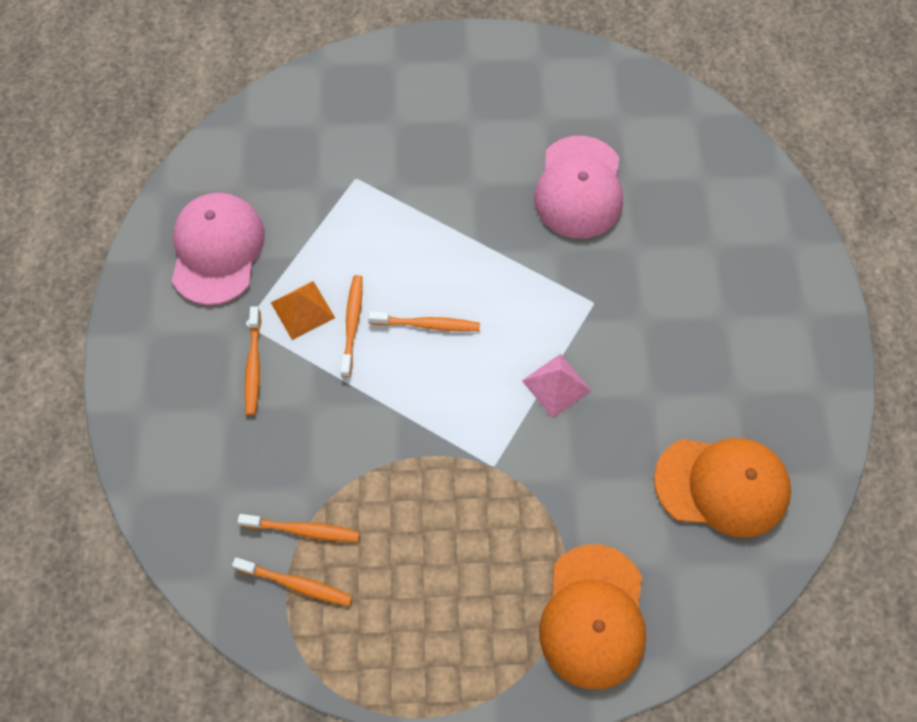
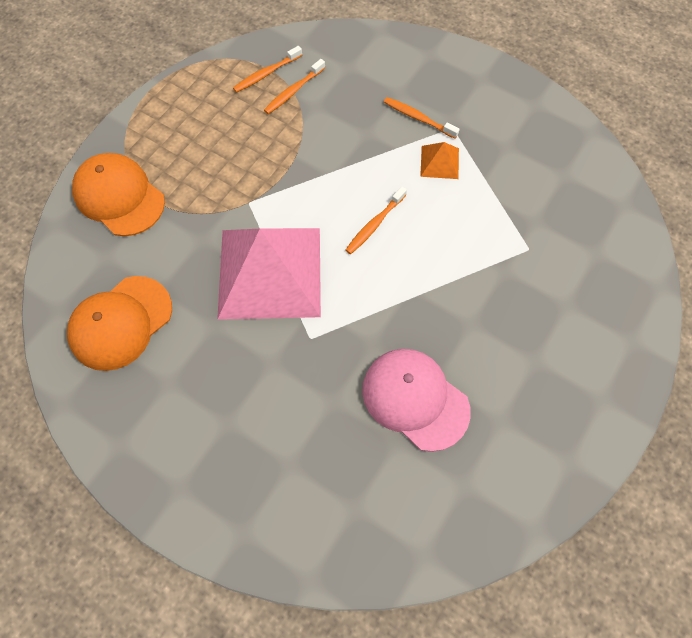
camera: 125 degrees right, 0 degrees up
(217, 250) = (521, 139): pink cap -> none
(352, 324) = (408, 183): orange toothbrush -> none
(556, 385) = (270, 272): pink pyramid -> pink pyramid, size x2.46

